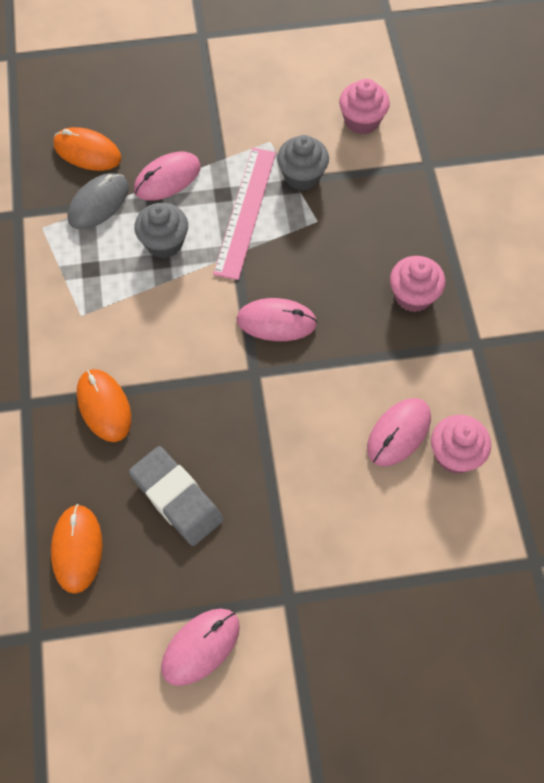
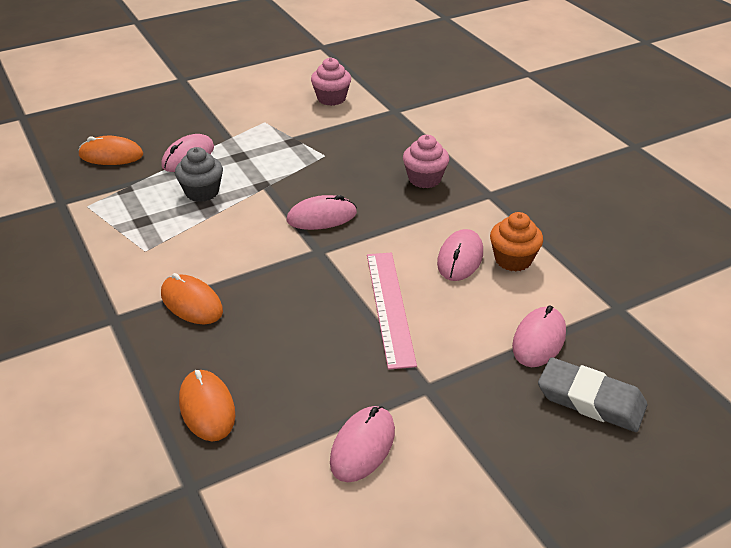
camera: 20 degrees left, 25 degrees down
(98, 203) = (133, 181): grey mouse -> none
(176, 498) = (288, 347): grey eraser -> grey eraser (590, 400)
(246, 212) = (264, 162): pink ruler -> pink ruler (390, 307)
(302, 176) = (300, 134): grey cupcake -> none
(428, 576) = (539, 339): none -> pink mouse
(455, 454) = (513, 259): pink cupcake -> orange cupcake

